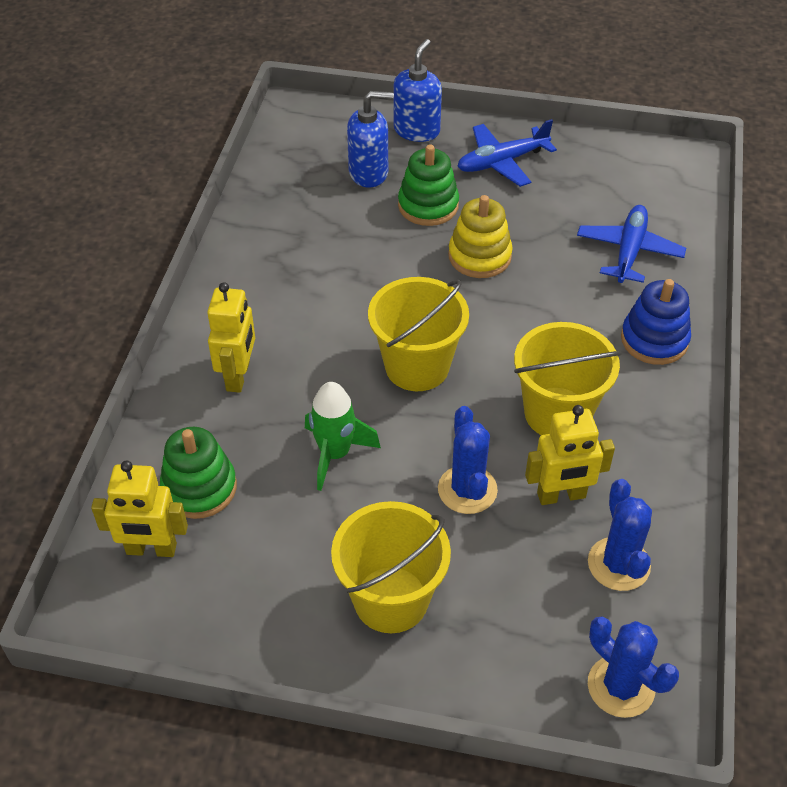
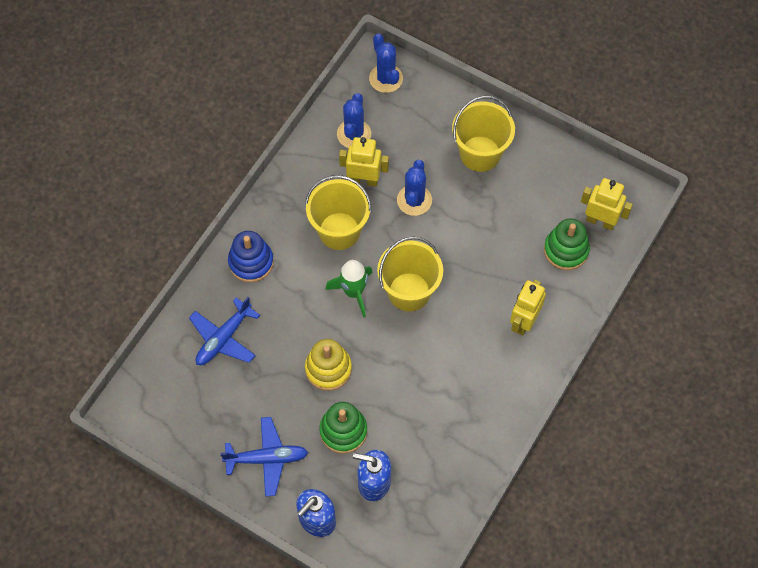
camera: 160 degrees left, 15 degrees up
(335, 454) = (481, 247): green rocket -> green rocket (353, 292)

